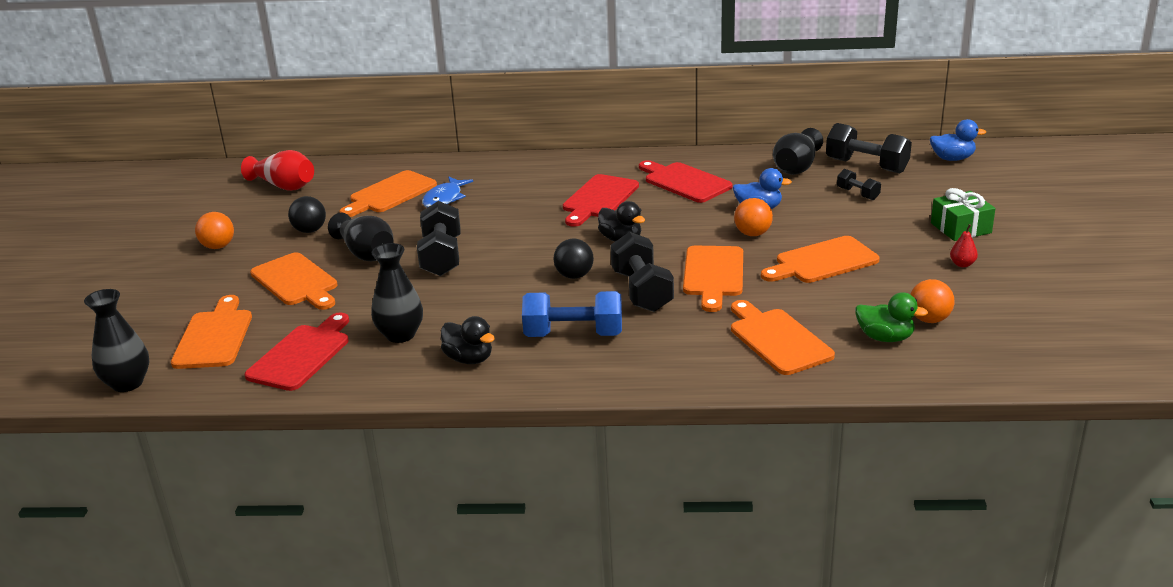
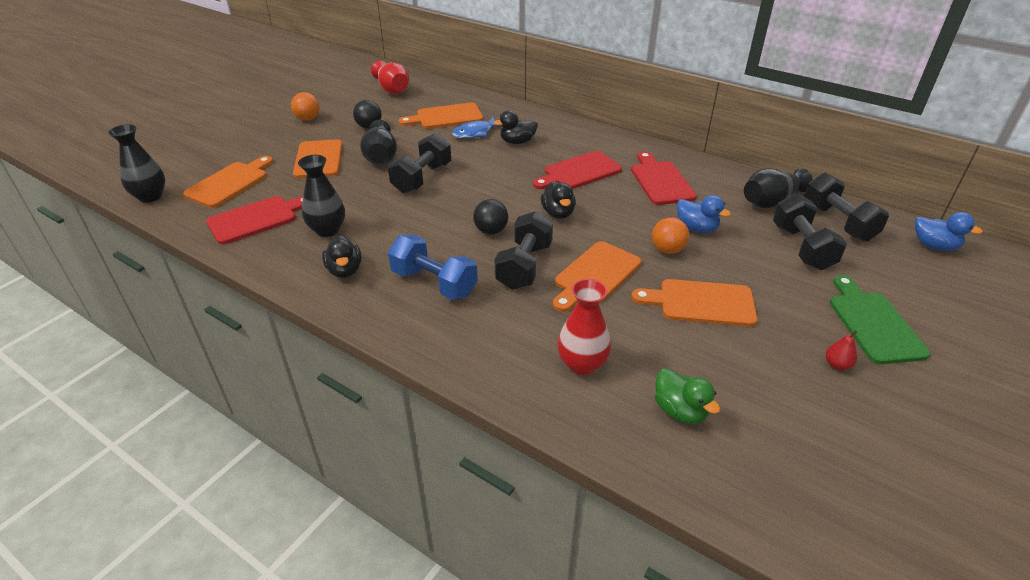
camera: 30 degrees right, 10 degrees up
(502, 193) = (517, 142): none -> black duck
(777, 339) = (582, 364): orange cutting board -> red vase
(858, 194) = (802, 247): black dumbbell -> black dumbbell, size x1.90
(929, 319) = (743, 411): orange ball -> none
(960, 228) = (873, 323): green gift -> green cutting board

